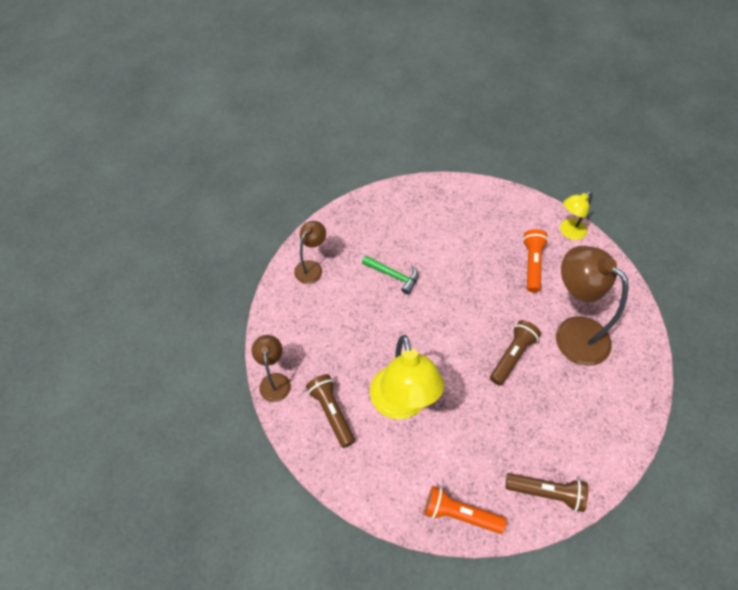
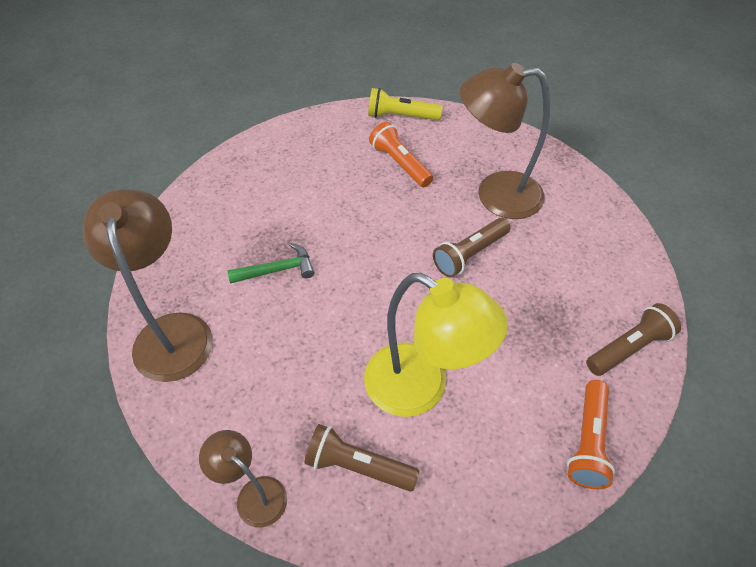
camera: 45 degrees left, 5 degrees down
(311, 267) = (172, 331): brown lamp -> brown lamp, size x1.84
(460, 514) = (588, 441): orange flashlight -> orange flashlight turned 45 degrees counterclockwise
(512, 356) = (470, 254): brown flashlight -> brown flashlight turned 120 degrees counterclockwise
(568, 232) = (401, 116): yellow lamp -> yellow flashlight

